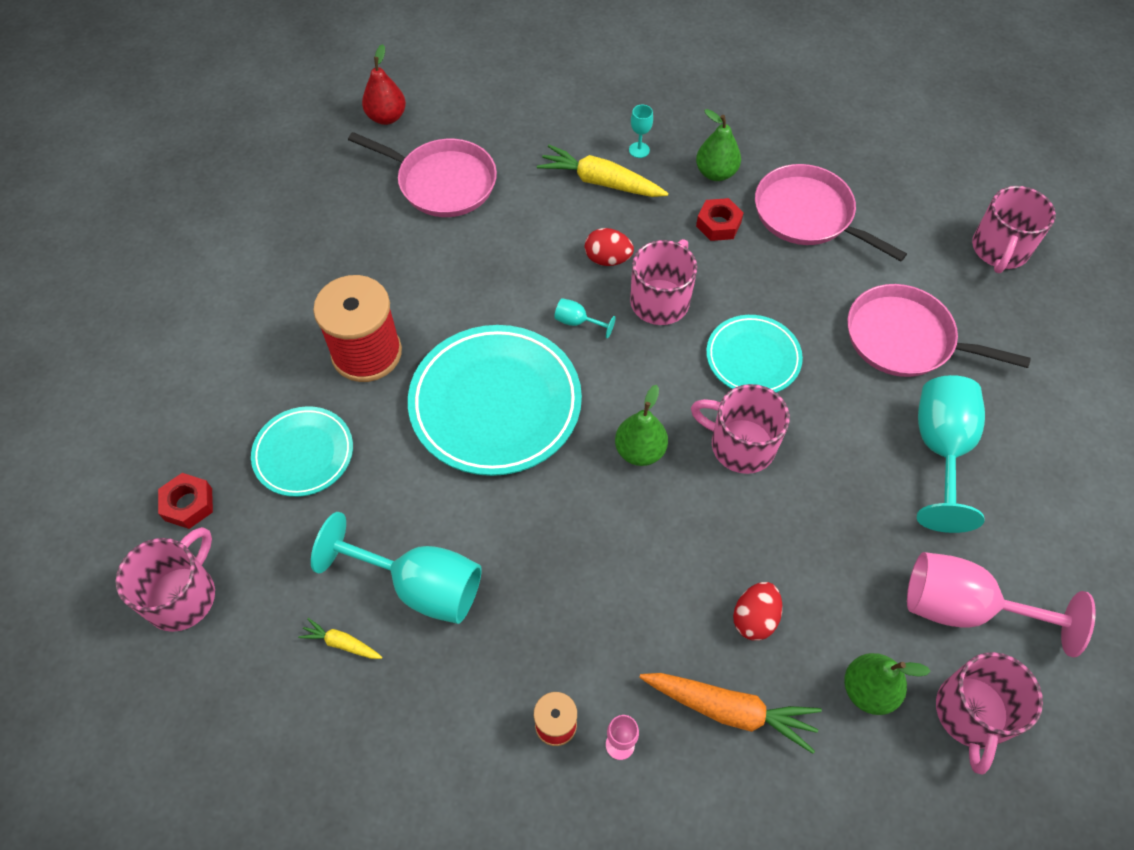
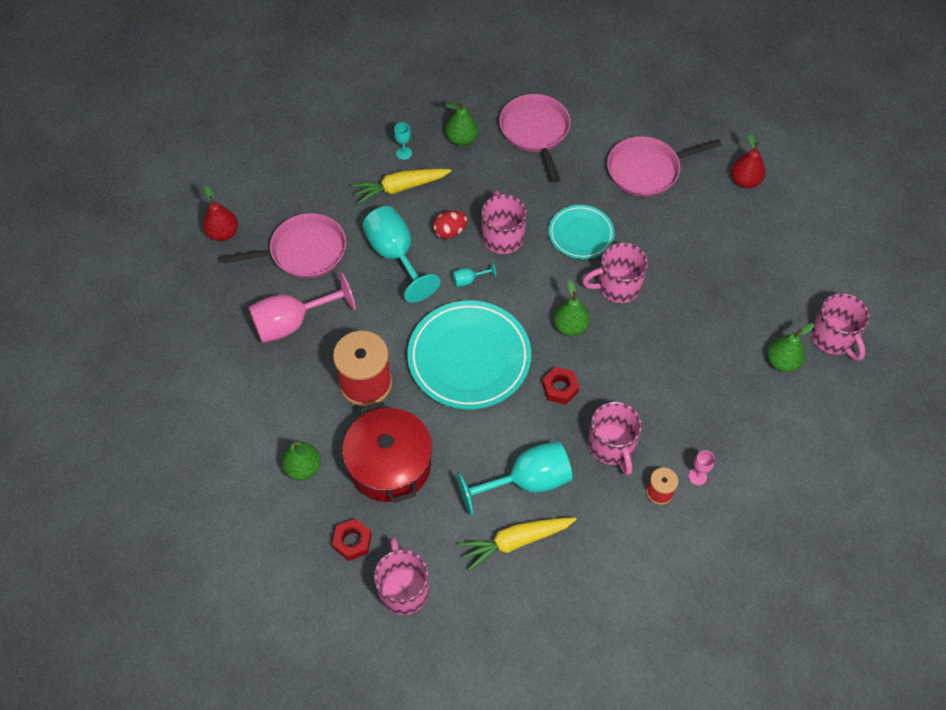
camera: 40 degrees left, 0 degrees up
(223, 392) = (303, 468): none -> green pear
(304, 454) = (390, 465): turquoise plate -> red pot
(342, 643) = (516, 541): yellow carrot -> yellow carrot, size x1.99
(718, 224) = (492, 169): red nut -> red nut (560, 388)
(729, 710) = (731, 420): orange carrot -> none
(754, 618) = (703, 368): red egg -> none
(808, 215) = (535, 131): pink pan -> pink pan turned 75 degrees clockwise
(940, 450) = (713, 218): turquoise goblet -> turquoise goblet (395, 255)
(963, 608) = (789, 290): pink goblet -> pink goblet (292, 323)
(999, 250) = (650, 87): pink mug -> pink mug (612, 446)
(1026, 433) = (745, 181): none -> red pear

